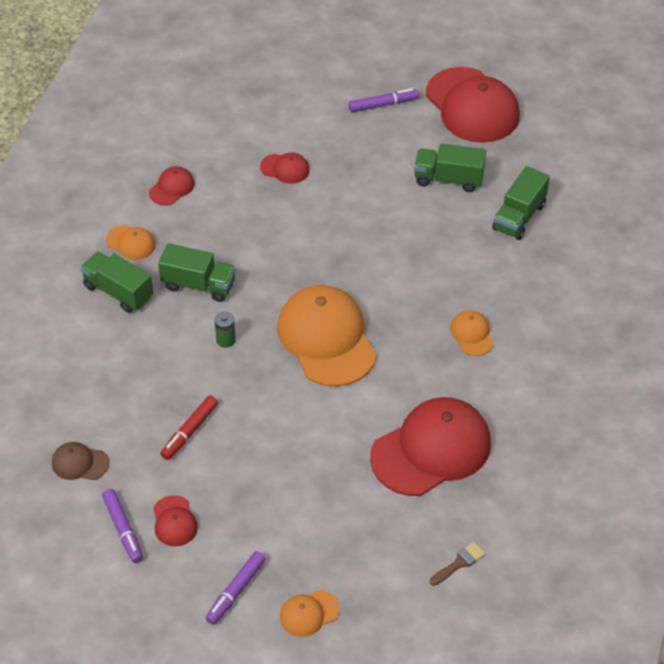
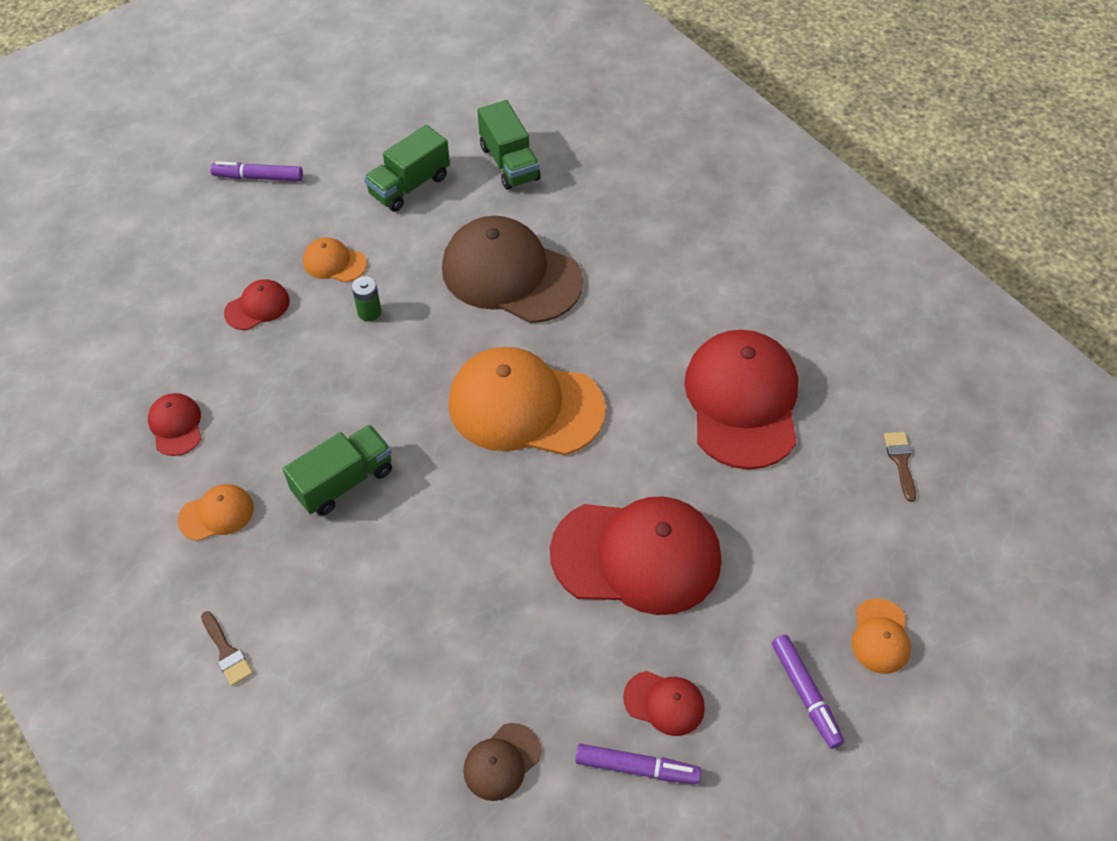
camera: 55 degrees left, 5 degrees up
(52, 302) = (227, 652): none -> brown brush
(118, 292) = (278, 569): green truck -> none
(189, 431) = (547, 612): red marker -> none
(226, 340) = (446, 500): green battery -> green battery (369, 312)
(383, 105) = (258, 177): purple marker -> purple marker turned 105 degrees counterclockwise
(424, 272) = (511, 274): none -> brown cap
(472, 106) = (334, 114): red cap -> red cap (637, 556)
(472, 334) = (623, 283): orange cap -> orange cap (334, 262)

